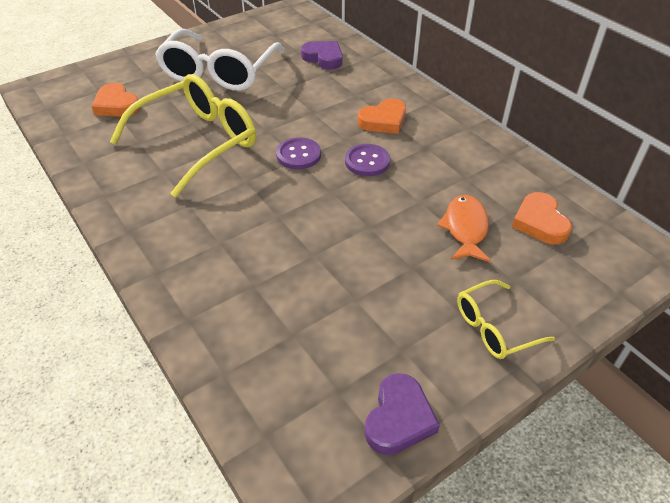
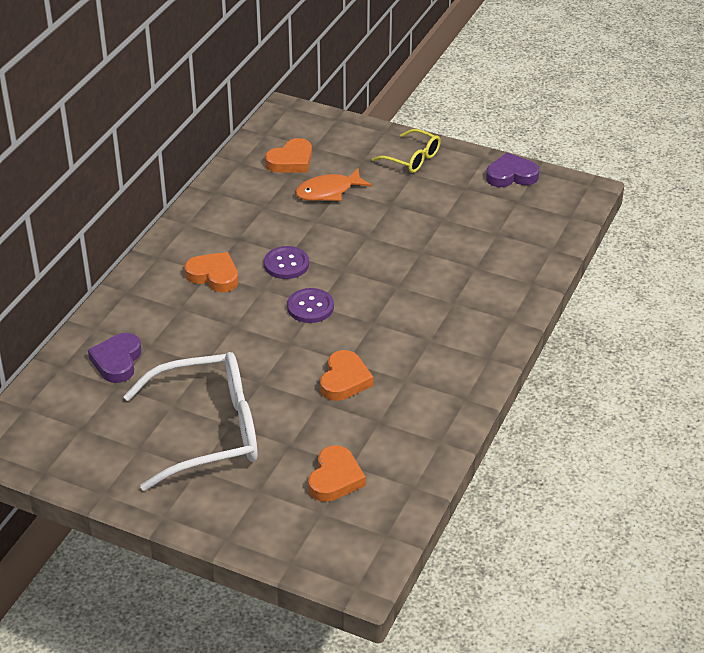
camera: 120 degrees left, 5 degrees down
(198, 142) = (344, 380): yellow glasses -> orange heart

